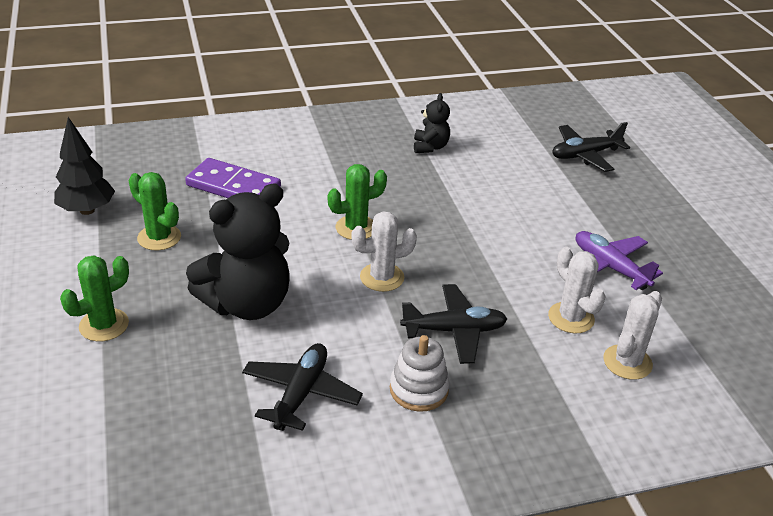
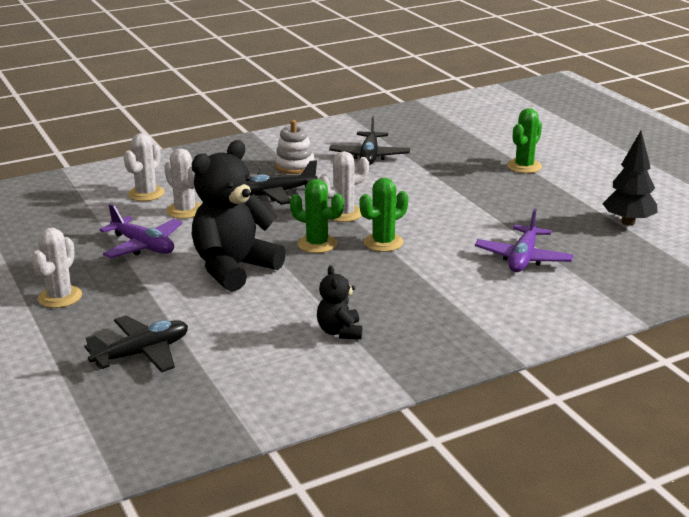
camera: 170 degrees right, 10 degrees down
(159, 237) = (545, 213): green cactus -> green cactus (317, 244)
(233, 186) = (523, 258): purple domino -> purple plane
(247, 304) = (437, 187): black teddy bear -> black teddy bear (234, 268)
(673, 217) = (60, 297): none -> white cactus

